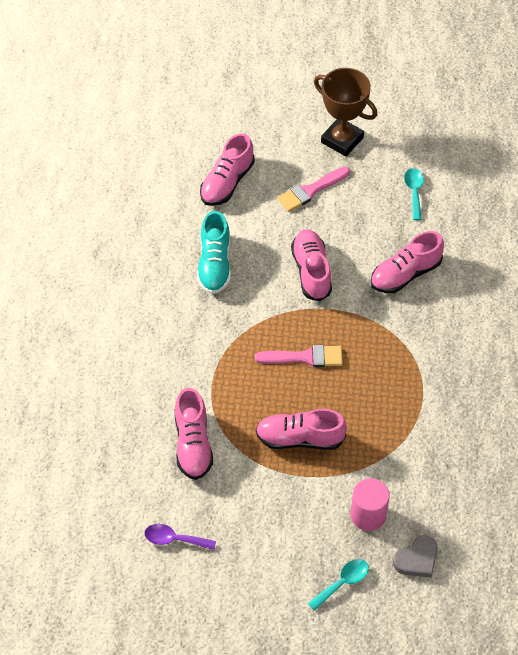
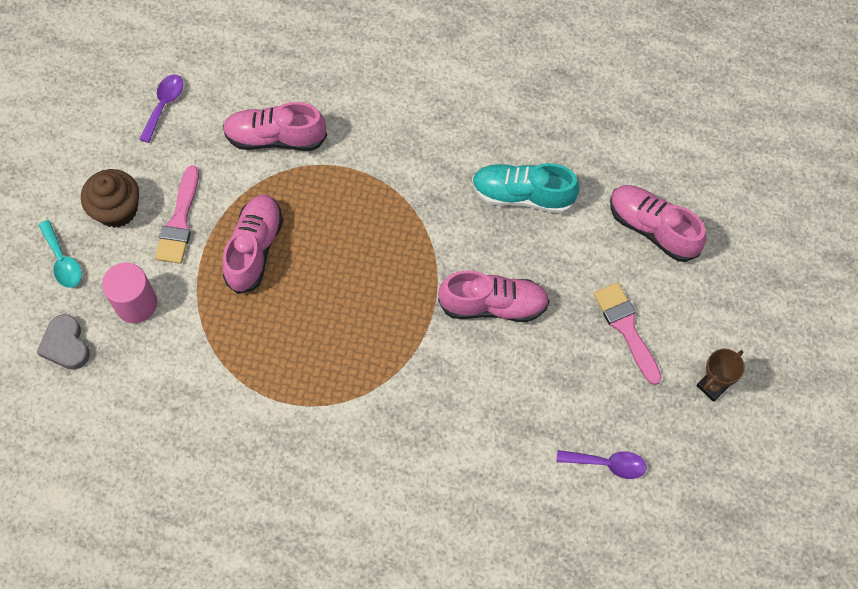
camera: 100 degrees right, 10 degrees up
(285, 552) = (117, 210): none -> brown cupcake
(305, 357) = (365, 274): pink brush -> pink brush (179, 221)
(342, 140) = (712, 386): brown trophy -> brown trophy, size x0.53
(405, 274) = (469, 421): pink shoe -> none
(414, 192) = (607, 464): turquoise spoon -> purple spoon

